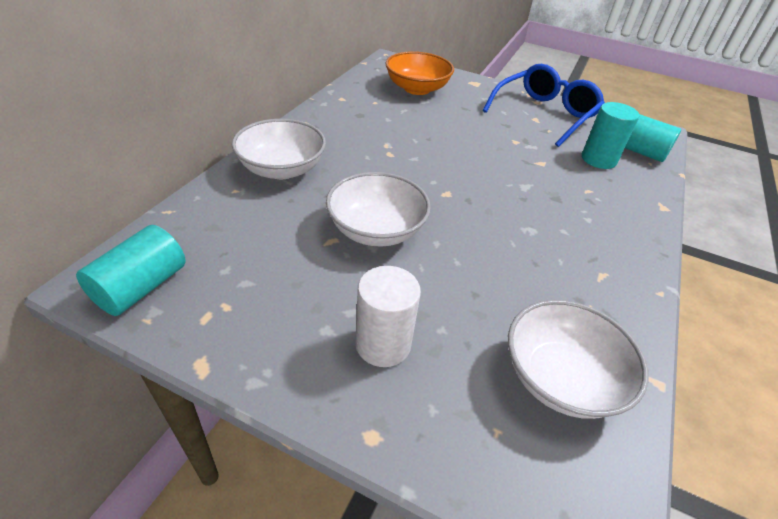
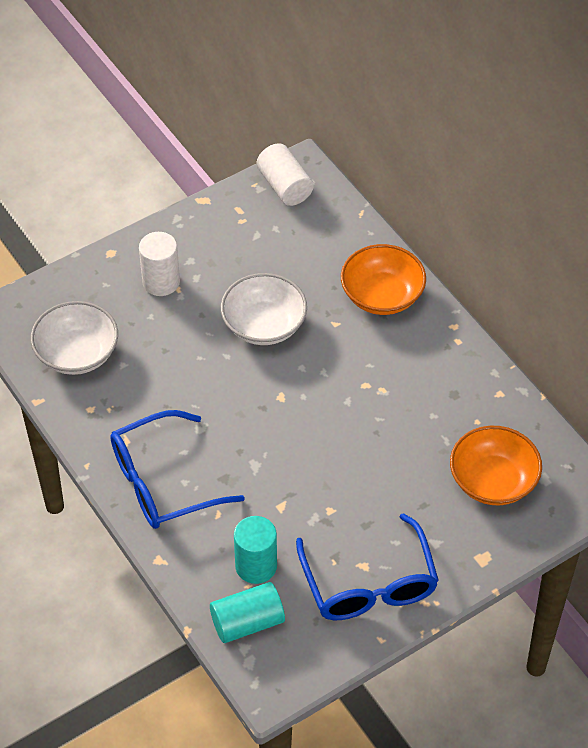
camera: 125 degrees right, 10 degrees up
(141, 287) = (285, 186): turquoise cylinder -> white cylinder
(282, 169) = (382, 295): white bowl -> orange bowl
(606, 232) = (162, 482): none -> blue glasses

